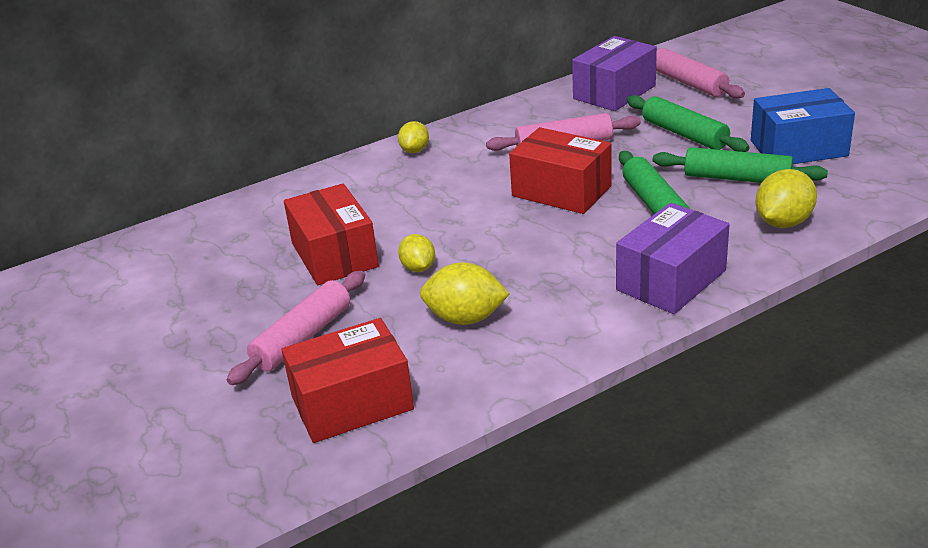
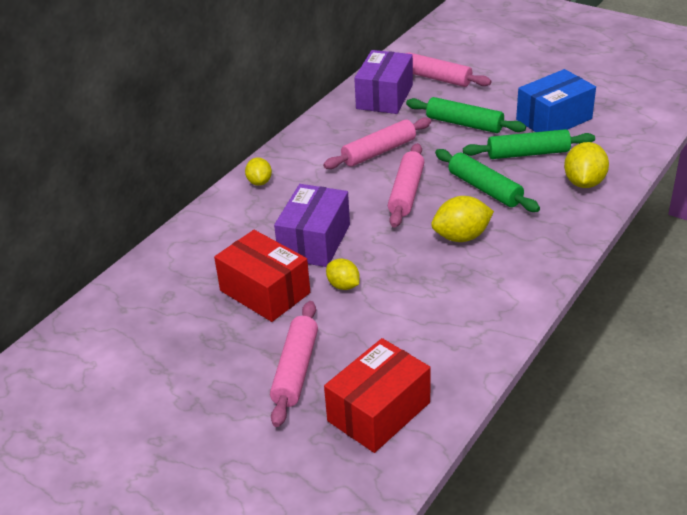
camera: 25 degrees left, 5 degrees up
(465, 318) = (413, 318): yellow lemon -> yellow lemon (461, 237)
(561, 191) = (406, 192): red box -> pink rolling pin
(671, 280) = (539, 247): purple box -> purple box (314, 241)

